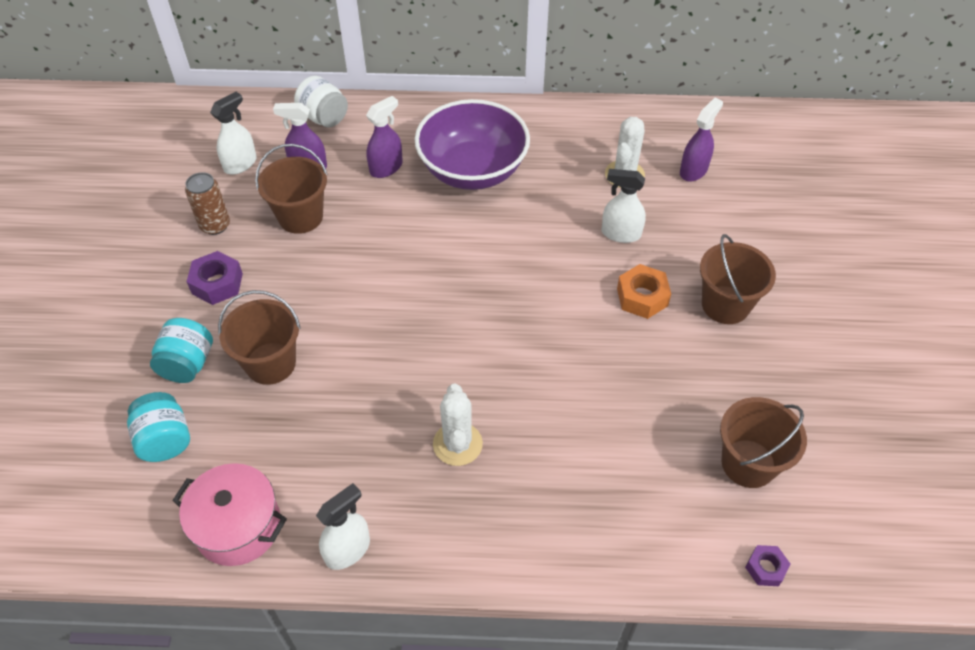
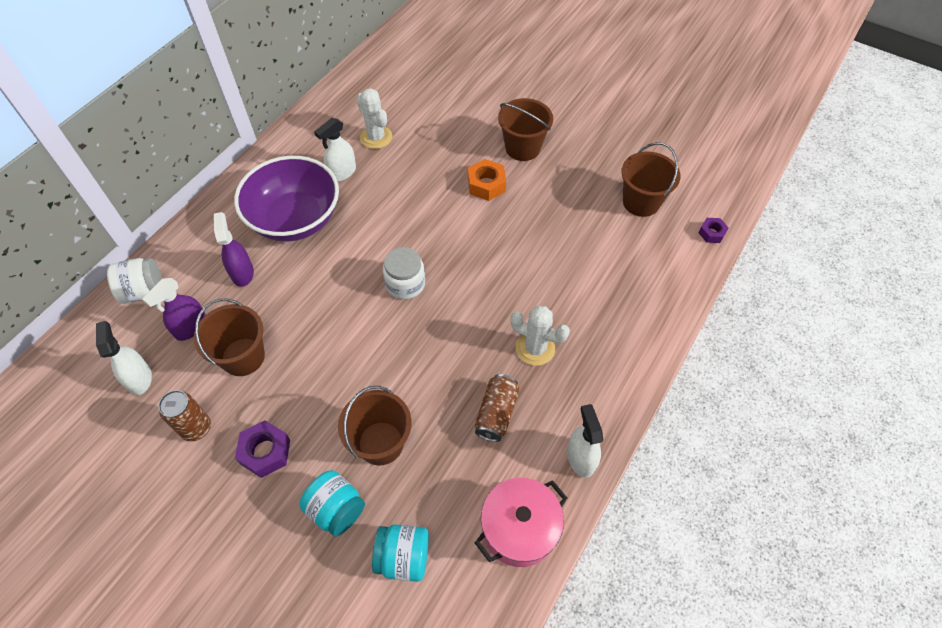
camera: 60 degrees left, 5 degrees up
(357, 444) = (496, 413): none -> brown can
(460, 292) = (405, 283): none -> white jar
(620, 233) = (425, 167): white spray bottle -> white spray bottle (342, 173)
(693, 170) = (403, 101): purple spray bottle -> none

